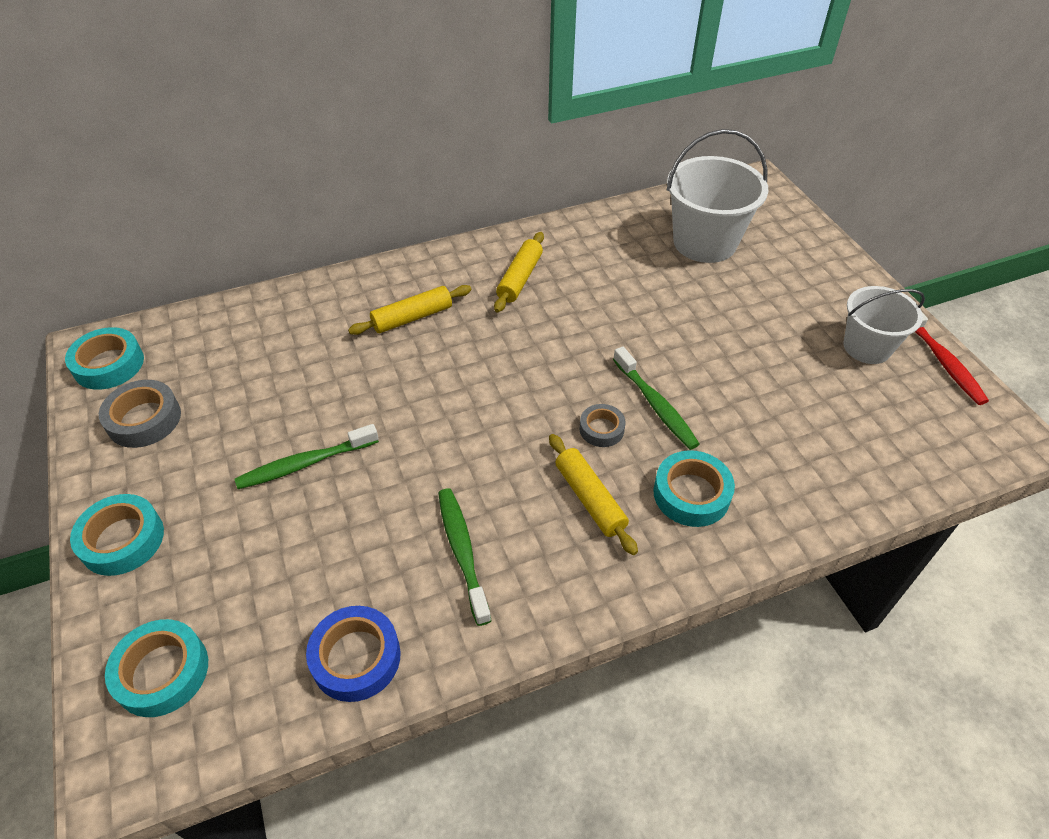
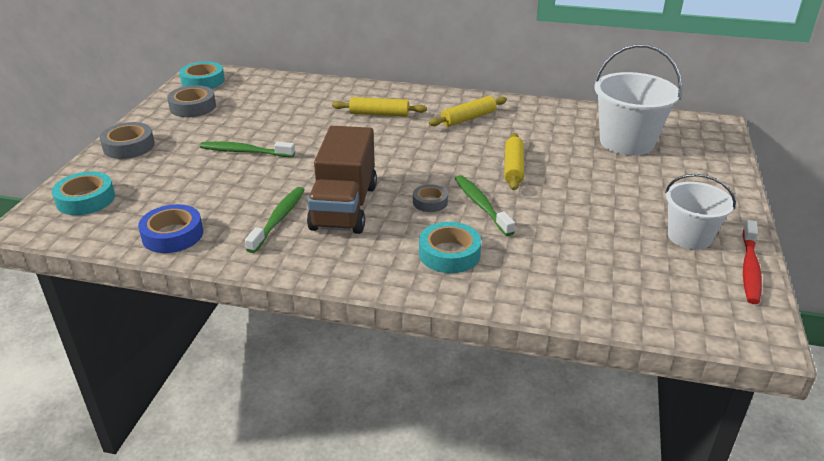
camera: 35 degrees right, 15 degrees down
(122, 540) = (129, 146): turquoise tape -> grey tape
(518, 489) = (344, 207): none -> brown truck
(590, 499) = (381, 229): yellow rolling pin -> yellow rolling pin (513, 168)
(656, 405) = (481, 205): green toothbrush -> green toothbrush turned 150 degrees clockwise

